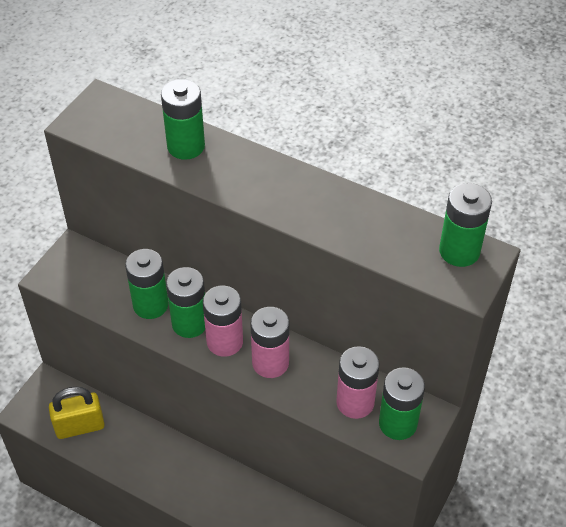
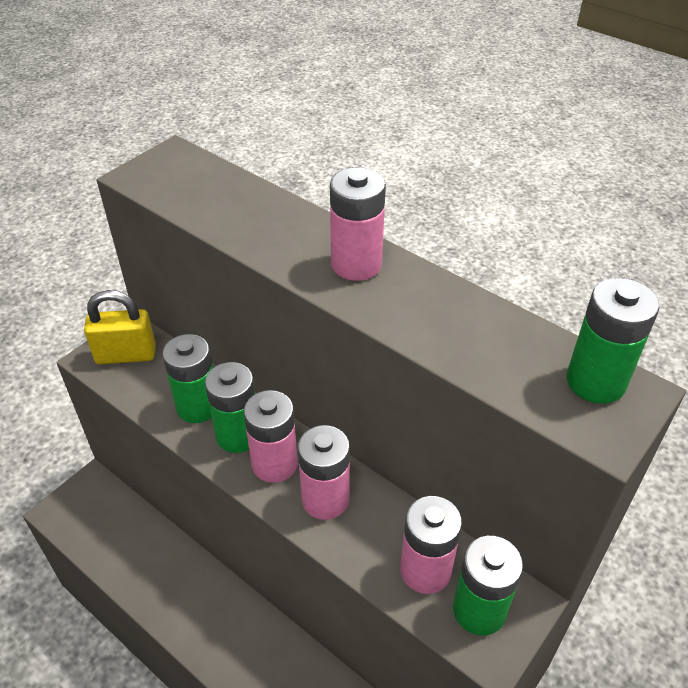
camera: 10 degrees right, 5 degrees down
(80, 426) = (112, 538): yellow padlock -> yellow padlock (126, 355)
(186, 146) = (256, 213): green battery -> none
(275, 182) = (356, 264): none -> pink battery

